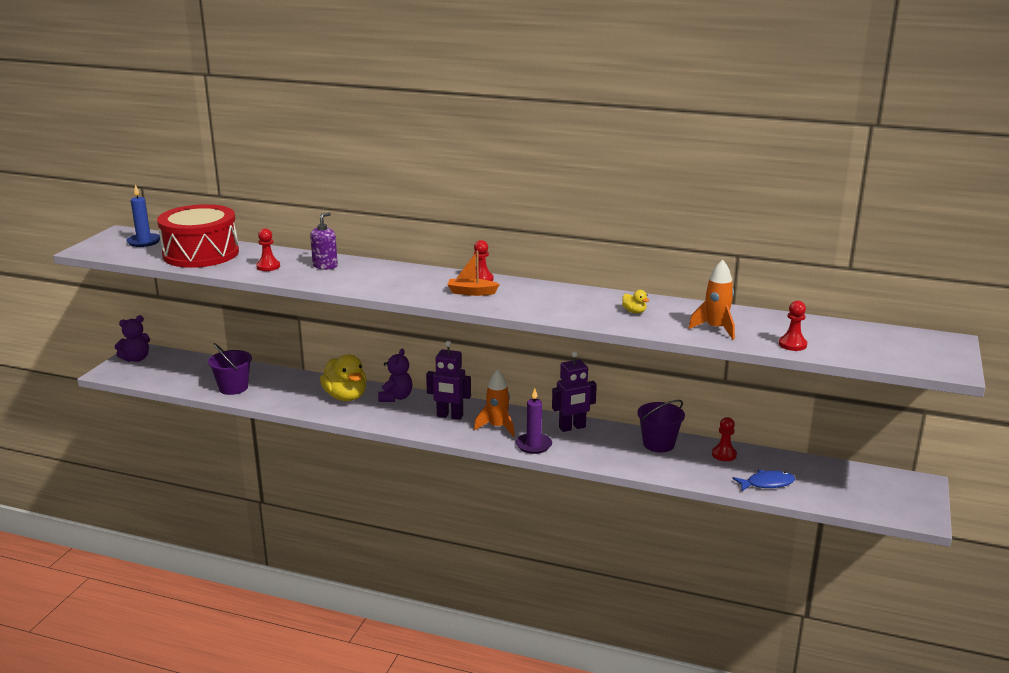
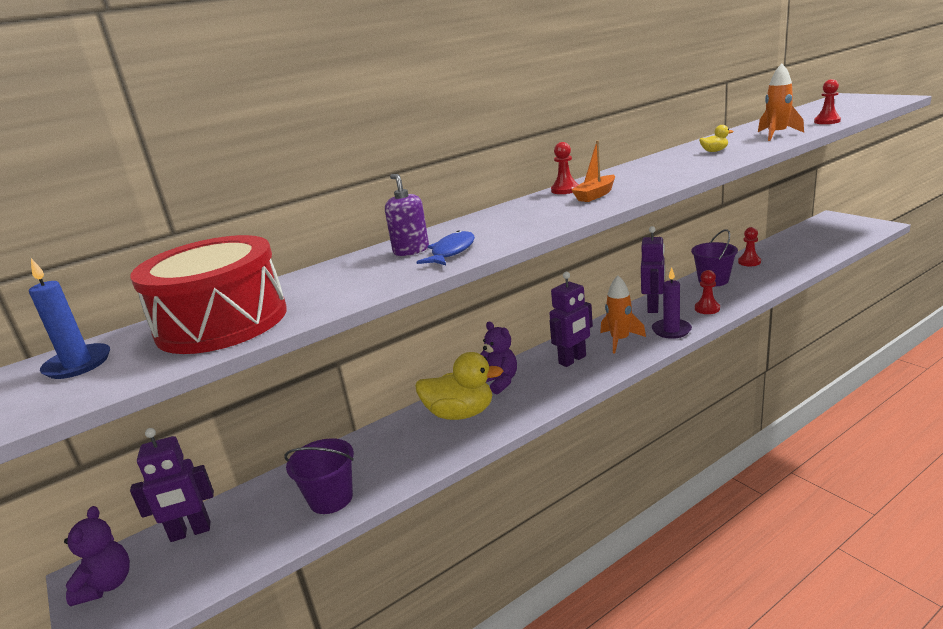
camera: 50 degrees left, 0 degrees up
(183, 361) = (190, 532): none -> purple robot
(268, 266) = (356, 281): red pawn -> red pawn (707, 309)
(767, 483) = (805, 257): blue fish -> blue fish (451, 252)

